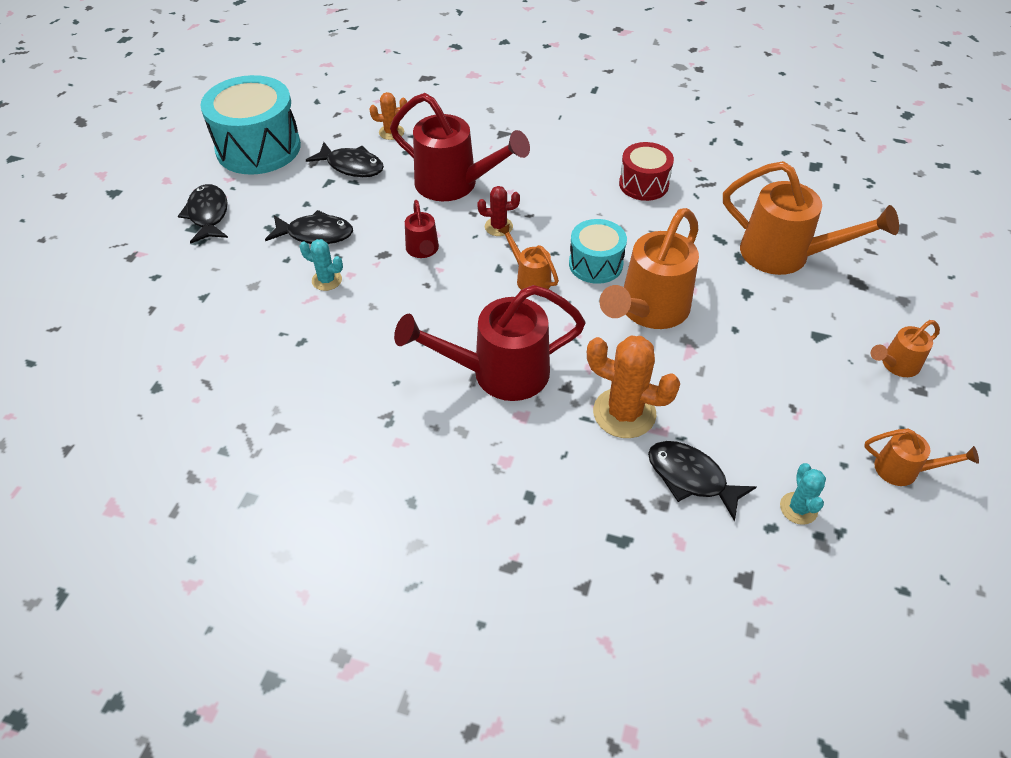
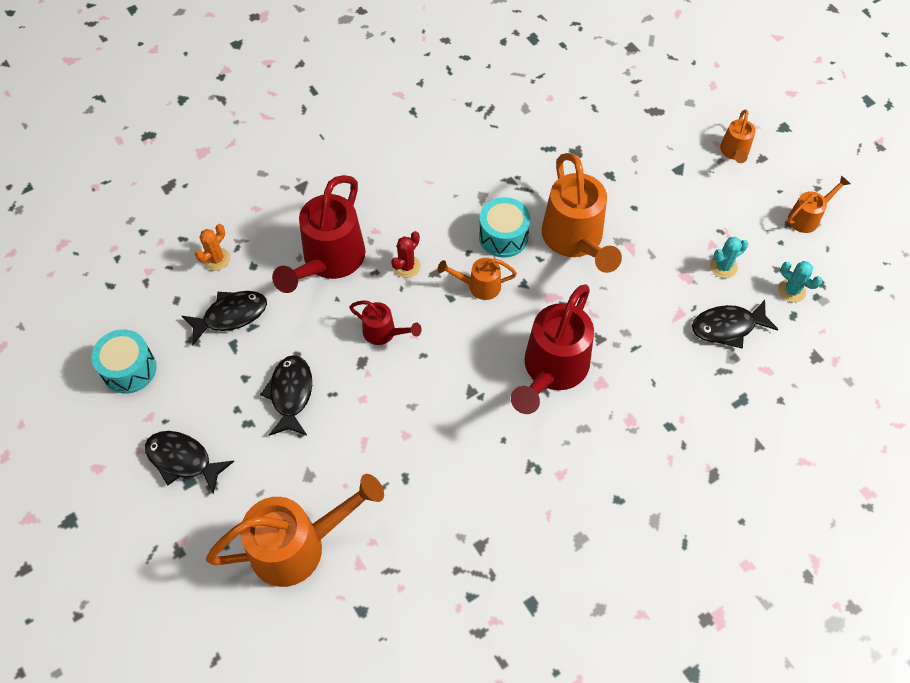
camera: 50 degrees left, 10 degrees up
(258, 148) = (129, 369): turquoise drum -> turquoise drum, size x0.57
(315, 234) = (291, 394): black fish -> black fish turned 45 degrees counterclockwise
(327, 280) = (353, 419): turquoise cactus -> turquoise cactus (723, 267)
(454, 184) = (329, 261): red watering can -> red watering can turned 135 degrees clockwise
(624, 413) = (649, 323): orange cactus -> none
(643, 184) = (452, 146): red drum -> none
(785, 255) = (597, 127): orange watering can -> orange watering can (298, 546)

